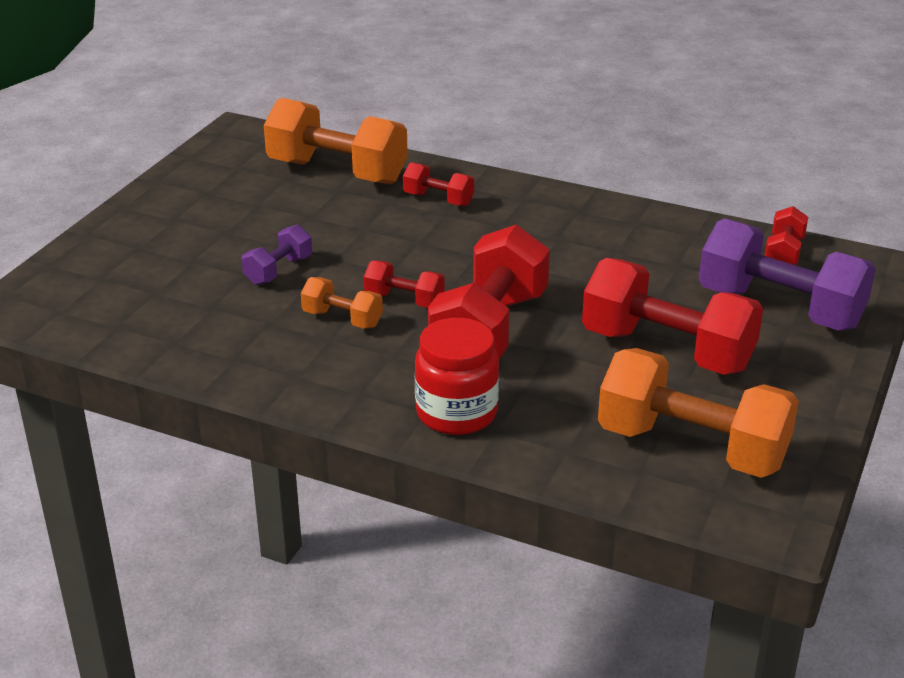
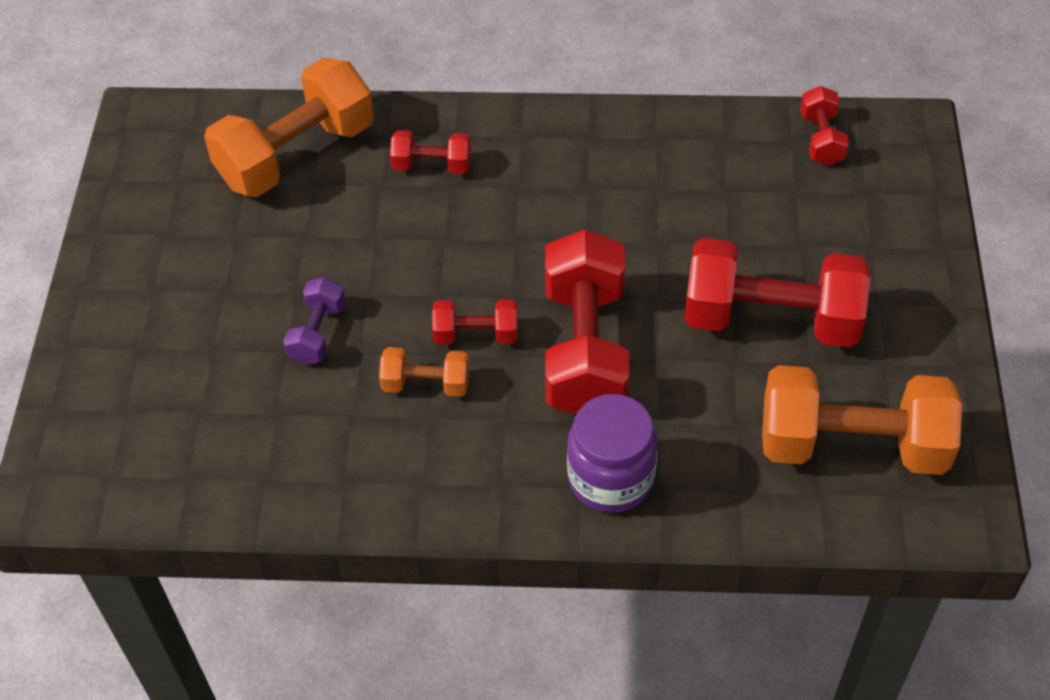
camera: 20 degrees left, 20 degrees up
(337, 172) = (296, 154): orange dumbbell -> orange dumbbell turned 45 degrees counterclockwise
(456, 413) = (610, 478): red jar -> purple jar
(779, 308) = (851, 223): purple dumbbell -> none

